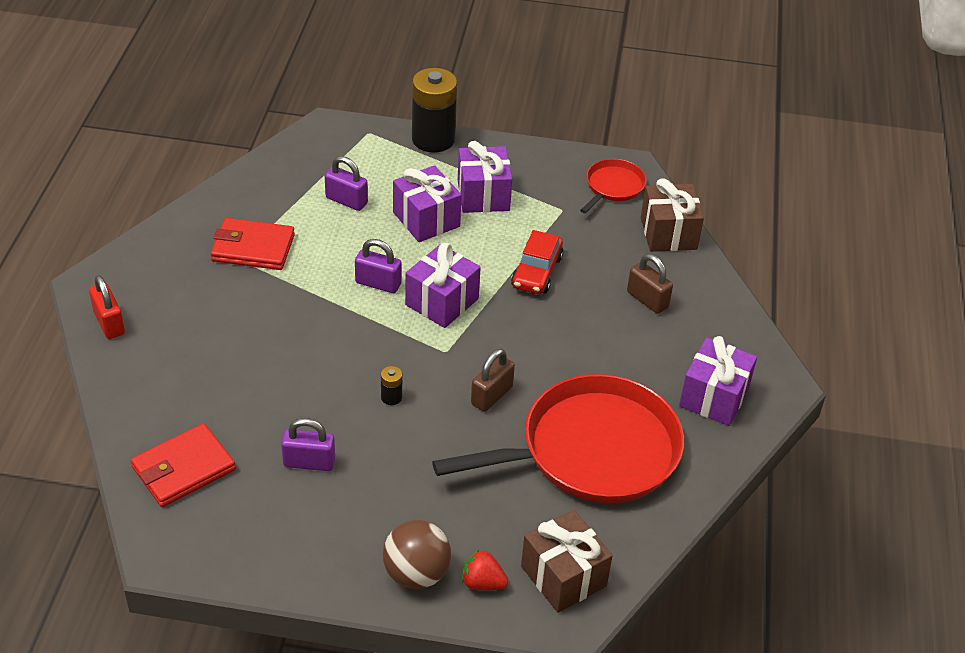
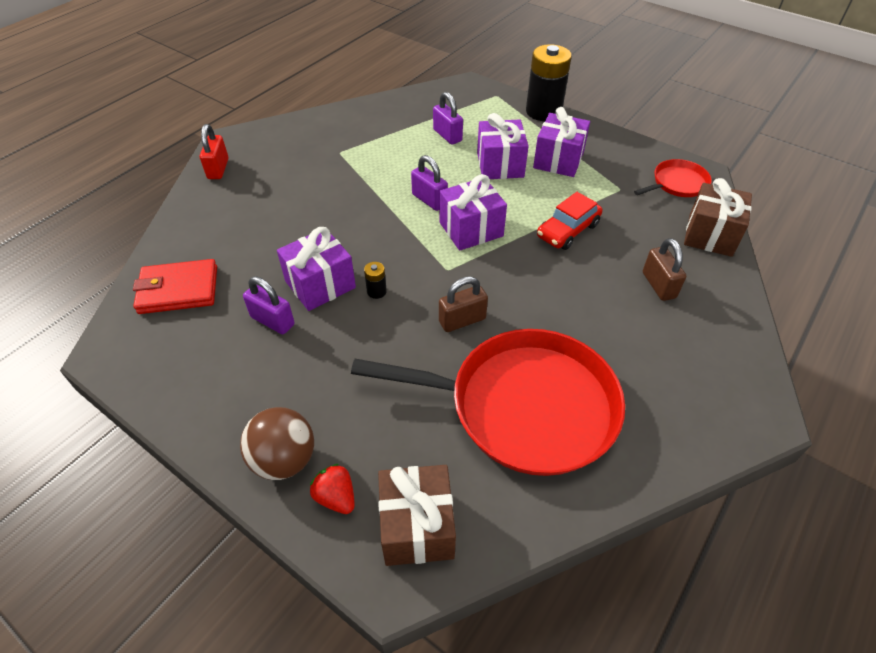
camera: 30 degrees right, 5 degrees up
(253, 248) = (355, 148): red wallet -> none
(714, 397) = (680, 400): purple gift -> purple gift (320, 284)

